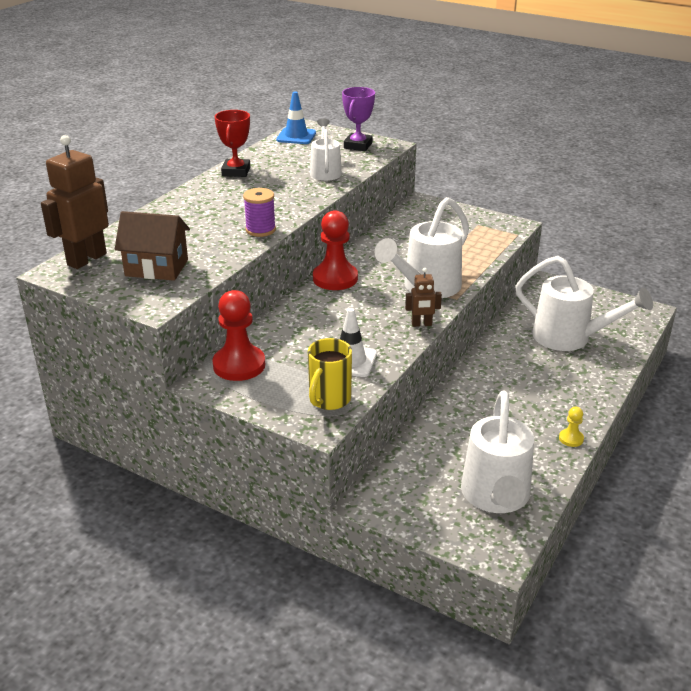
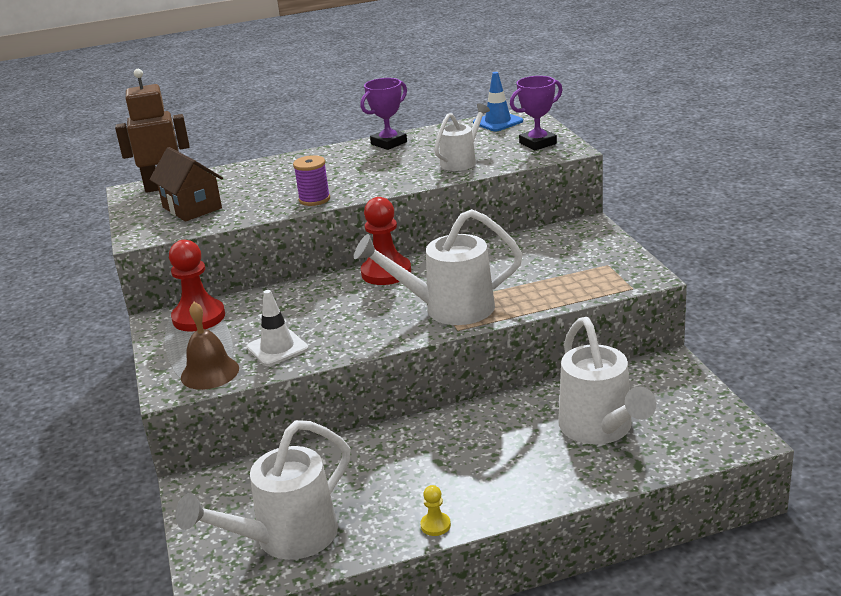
camera: 45 degrees right, 5 degrees down
(236, 171) = (389, 143): red trophy -> purple trophy
(329, 400) = (210, 372): yellow mug -> brown bell
(421, 324) = (386, 340): brown robot -> none

